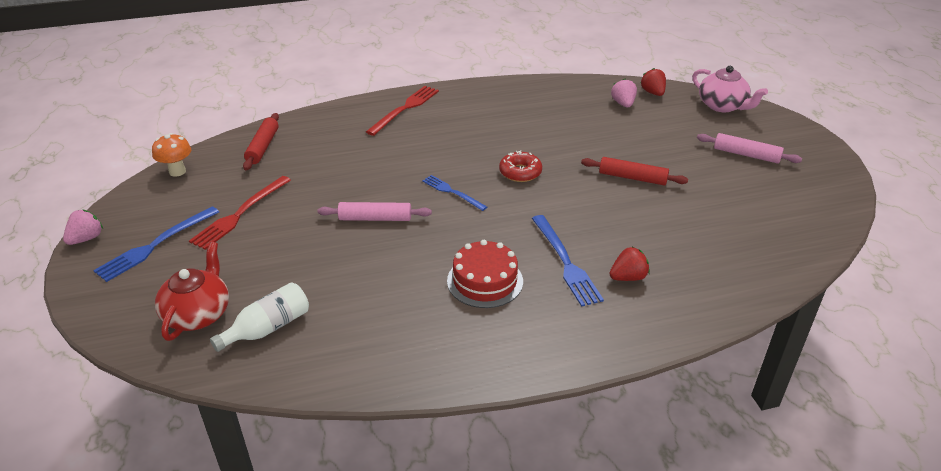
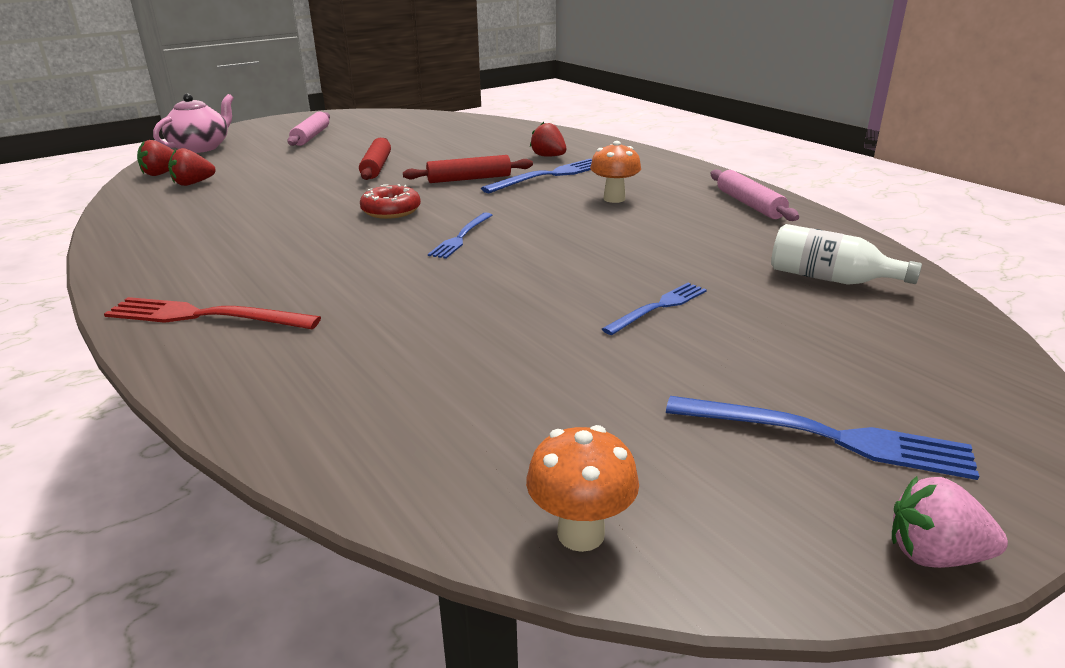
camera: 110 degrees left, 10 degrees down
(198, 314) = (883, 330): red teapot -> none
(240, 214) = (650, 378): red fork -> none
(262, 147) = (404, 437): red rolling pin -> red rolling pin (469, 179)
(298, 240) = (658, 307): none -> blue fork
(375, 218) = (559, 269): pink rolling pin -> pink rolling pin (750, 204)
(485, 281) = (614, 199): red cake -> orange mushroom
(623, 104) = (193, 183): pink strawberry -> red strawberry

